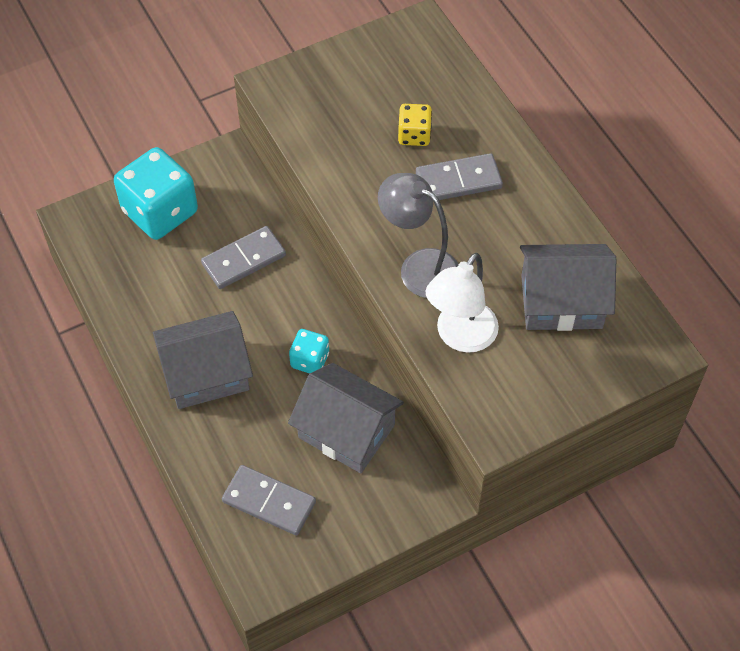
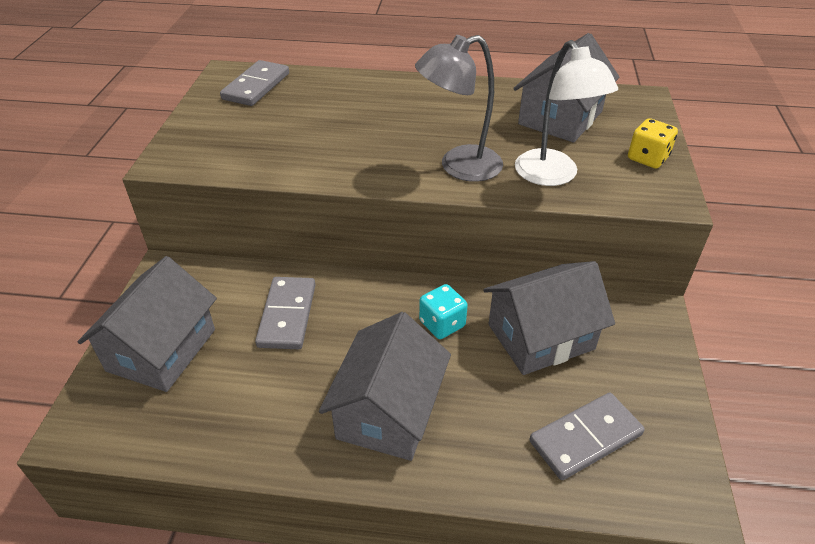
camera: 55 degrees left, 15 degrees down
(160, 212) = (161, 350): turquoise dice -> grey house
(414, 135) = (324, 116): yellow dice -> yellow dice (647, 158)
(458, 181) = (395, 115): grey domino -> grey domino (256, 86)

